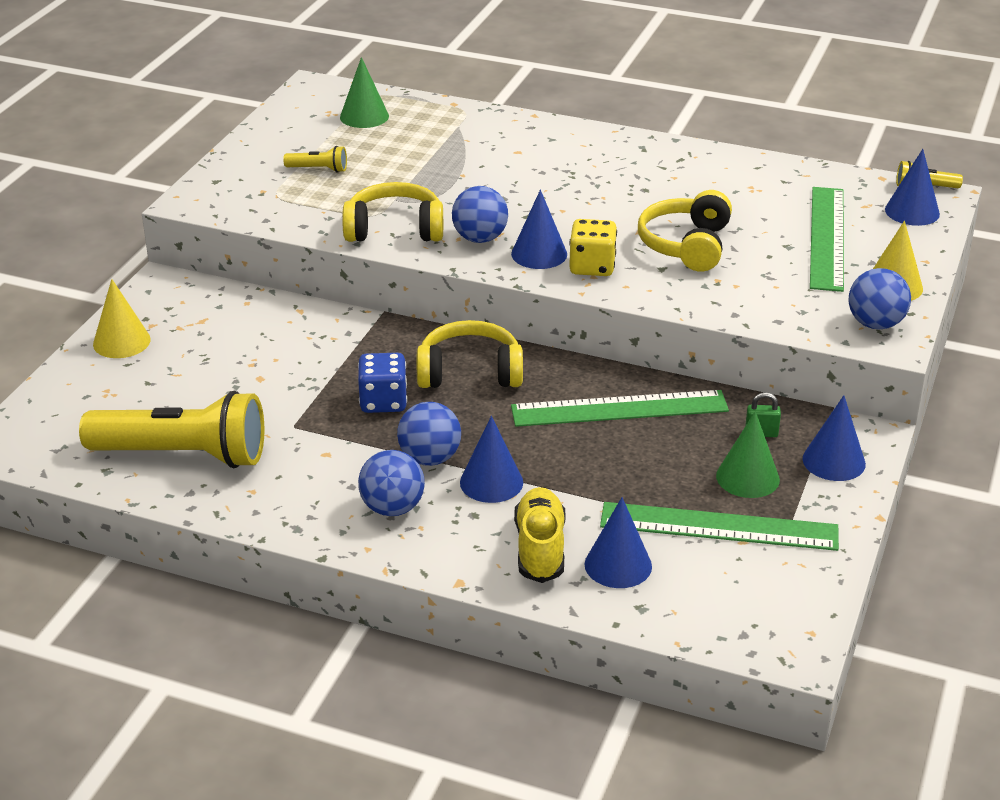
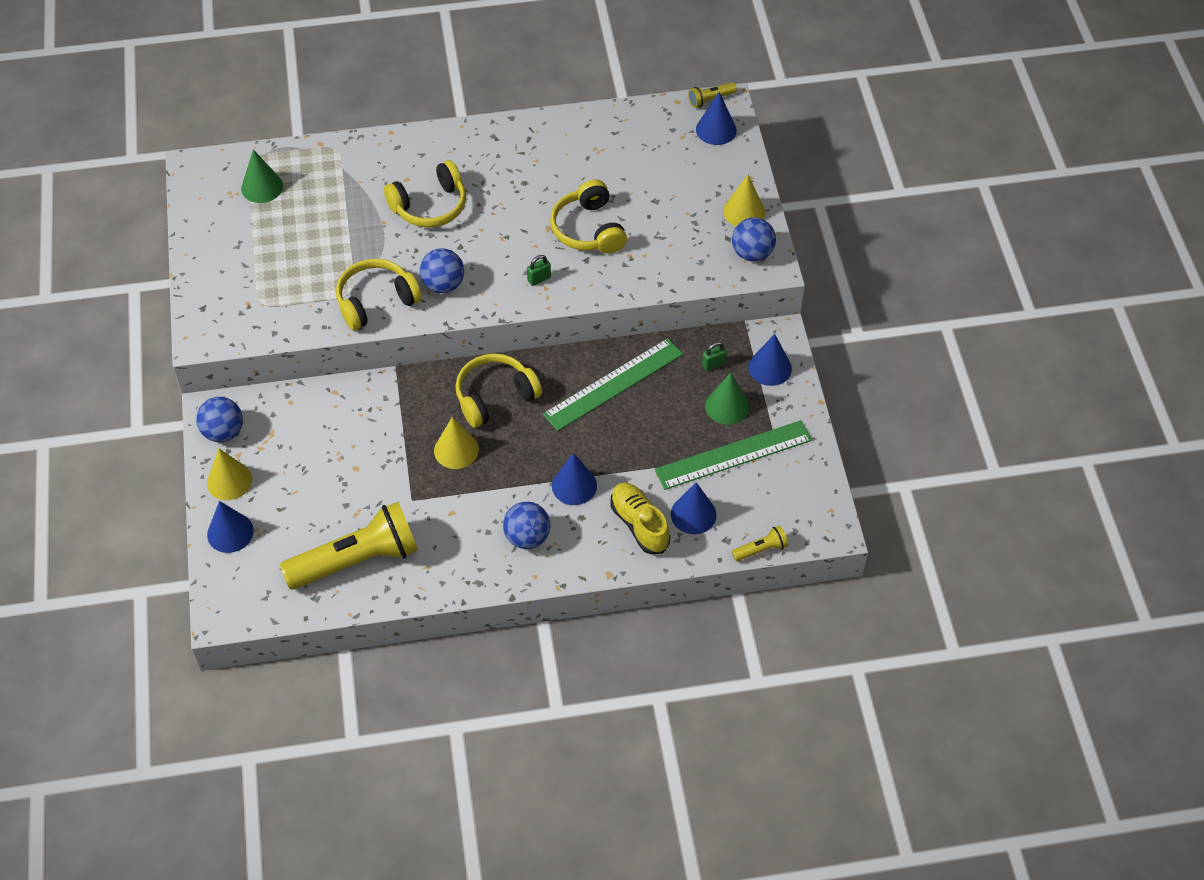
camera: 30 degrees left, 20 degrees up
(319, 169) = (272, 262): yellow flashlight -> yellow flashlight (761, 549)
(383, 402) = (456, 450): blue dice -> yellow cone
(430, 458) = (521, 484): blue ball -> blue ball (223, 432)
(523, 177) = (430, 206): none -> yellow headphones
(539, 254) = (495, 282): blue cone -> blue cone (230, 532)
(592, 267) = (539, 279): yellow dice -> green padlock
(826, 237) = (675, 181): green ruler -> none

